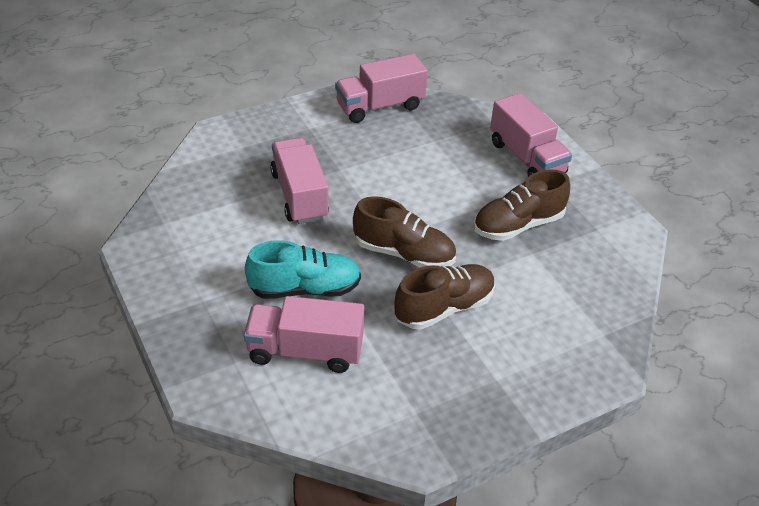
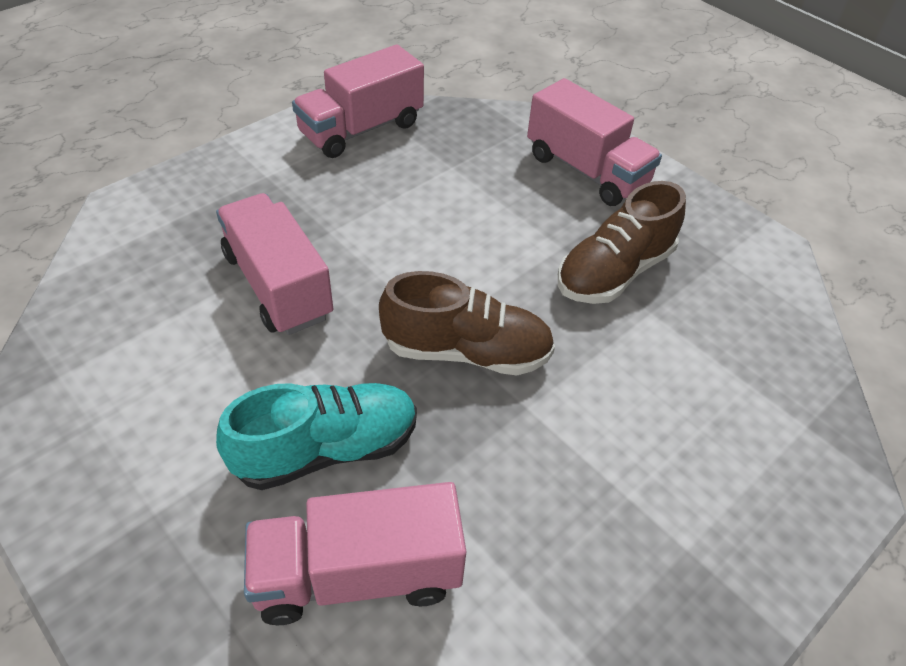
camera: 15 degrees left, 5 degrees up
(444, 308) = (559, 434): brown shoe -> none

